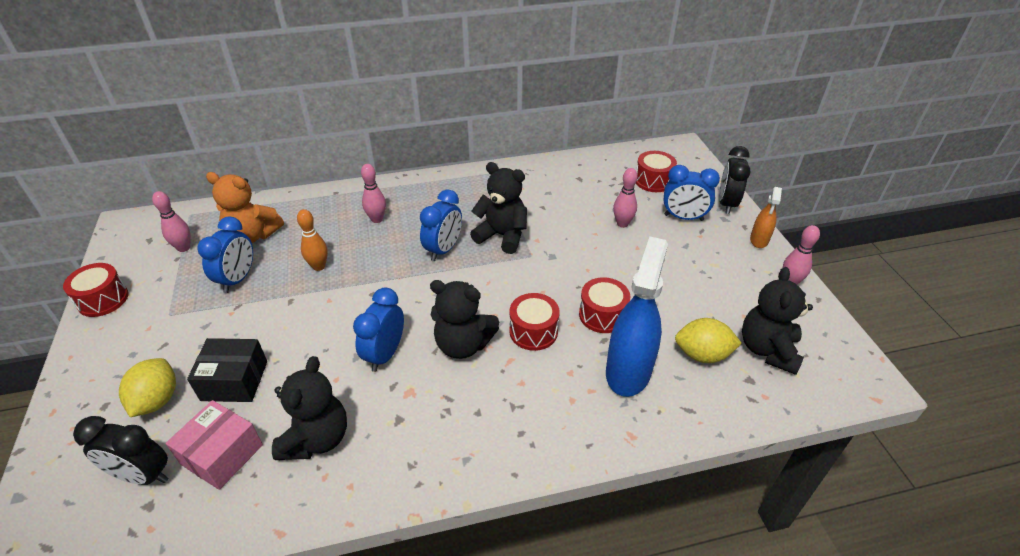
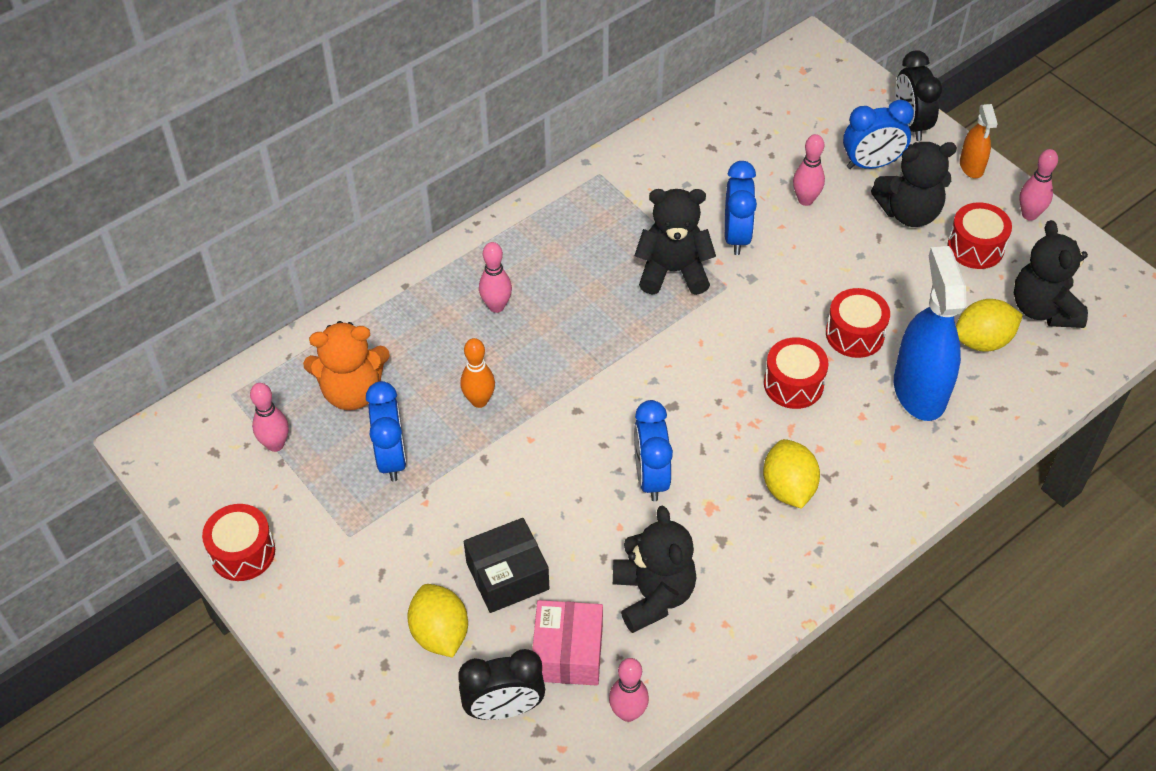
camera: 25 degrees left, 10 degrees up
(220, 524) = (628, 713): none -> pink bowling pin
(443, 250) = (616, 318): blue clock -> blue clock (736, 236)
(463, 345) = (728, 431): black teddy bear -> black teddy bear (909, 212)
(477, 402) = (788, 488): none -> yellow lemon
(653, 181) = (805, 119): red drum -> red drum (975, 247)

